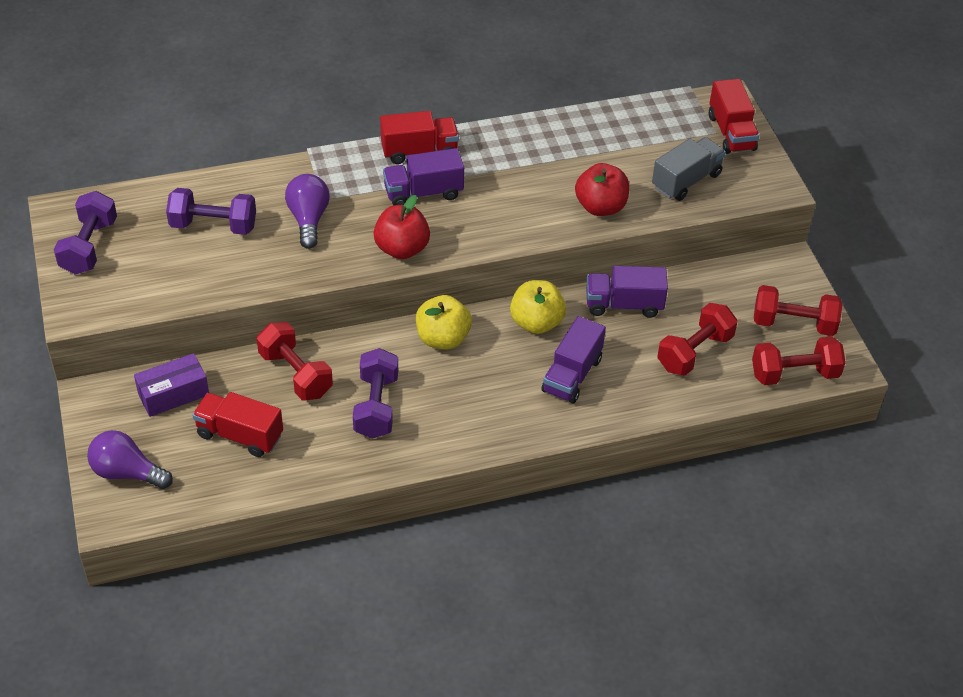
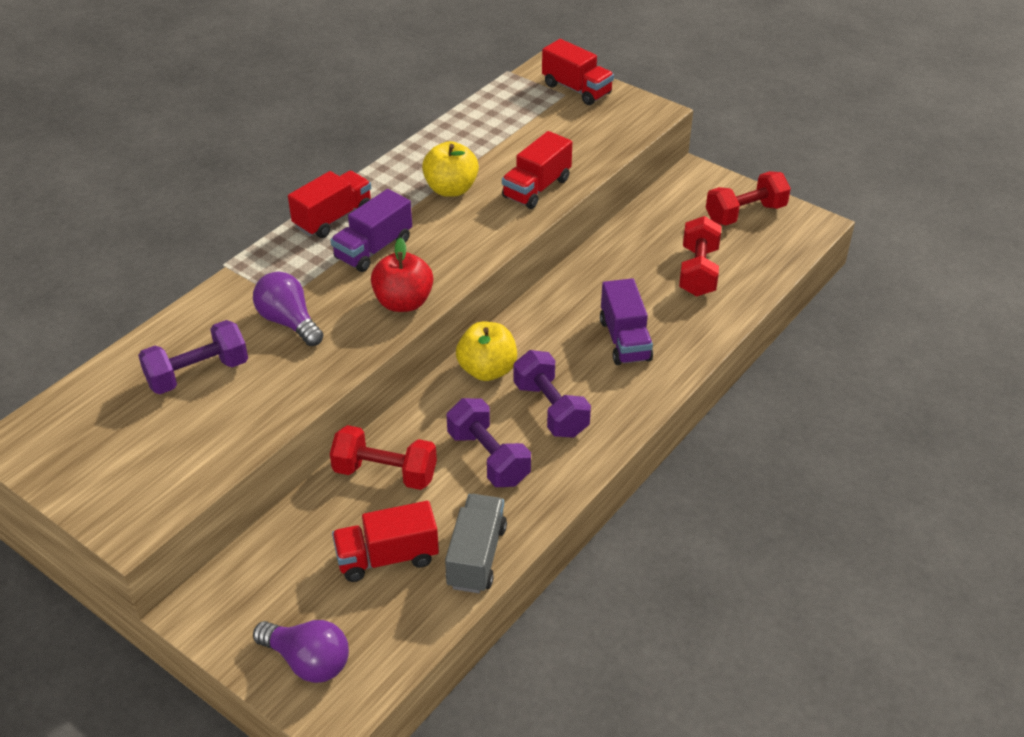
camera: 35 degrees left, 5 degrees down
(89, 247) = (81, 460): purple dumbbell -> purple dumbbell (550, 409)
(127, 473) = (308, 661): purple light bulb -> purple light bulb turned 135 degrees counterclockwise
(173, 394) = (281, 560): purple box -> none
(536, 323) = (552, 315): yellow apple -> yellow apple (451, 189)
(600, 207) = (536, 188): red apple -> red truck
(624, 305) = (606, 265): purple truck -> none
(686, 181) = (581, 138): grey truck -> grey truck (476, 556)
(794, 374) = (786, 248): red dumbbell -> none

